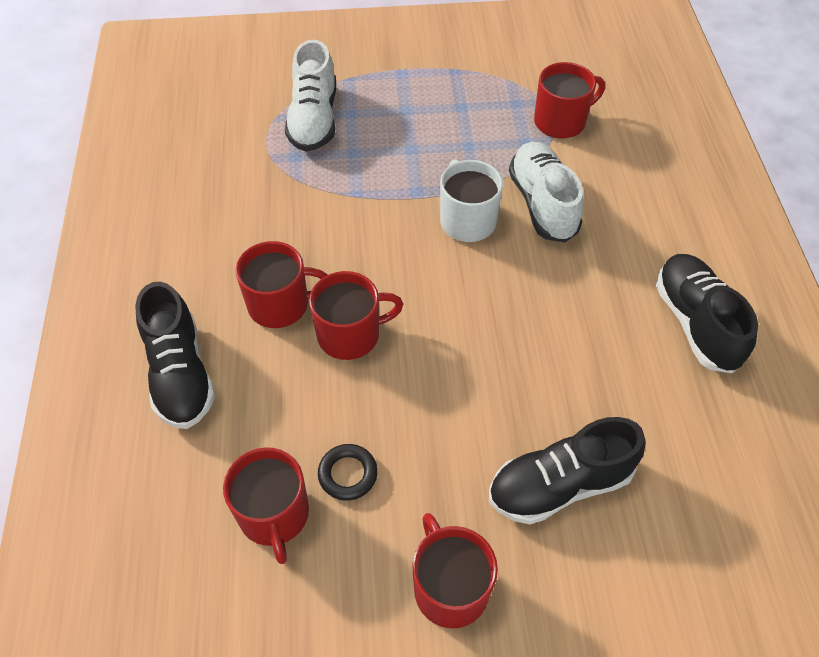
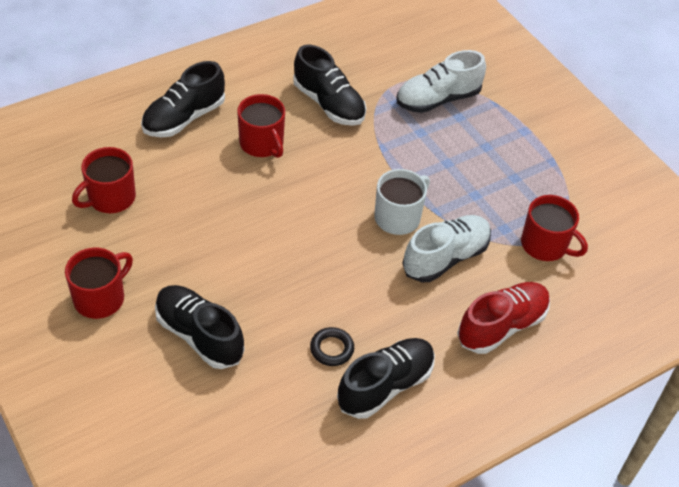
camera: 60 degrees right, 5 degrees down
(256, 215) = (328, 104): none -> black shoe
(348, 474) = (154, 222): black ring -> black ring (331, 349)
(350, 334) = (258, 187): red mug -> none
(650, 196) = (501, 326): none -> red shoe

